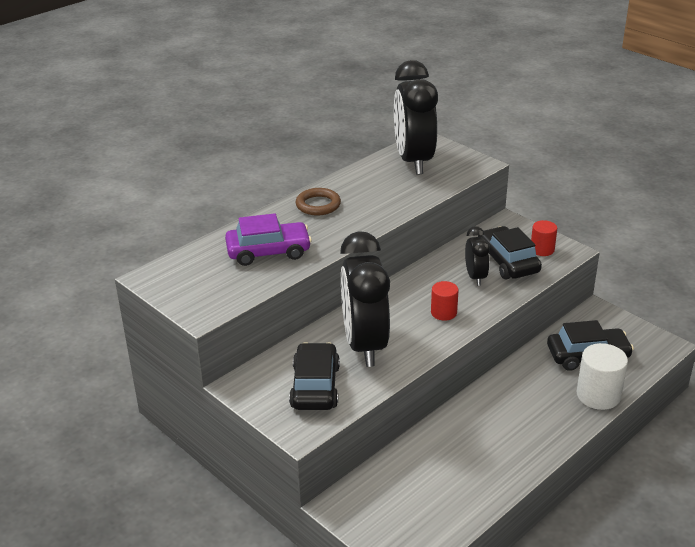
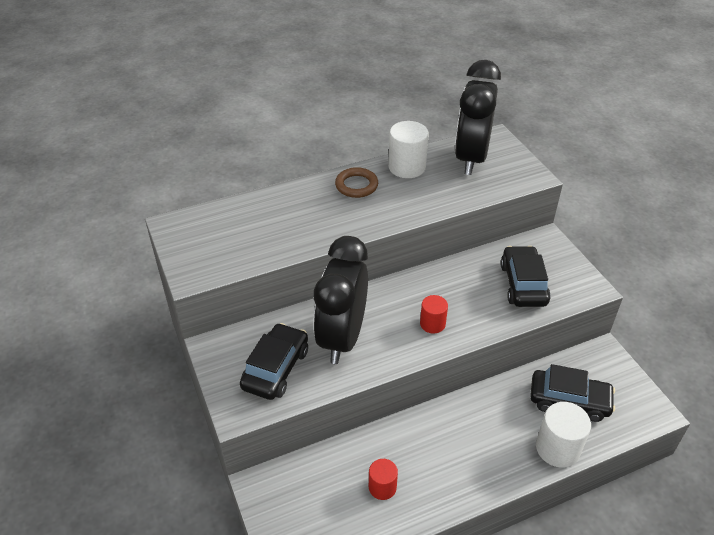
camera: 20 degrees right, 10 degrees up
(268, 252) = (285, 225): purple car -> none
(357, 180) = (407, 167): none -> white cylinder
(475, 277) = (483, 293): black clock -> none
(542, 249) = (564, 279): red cylinder -> red cylinder (382, 487)

